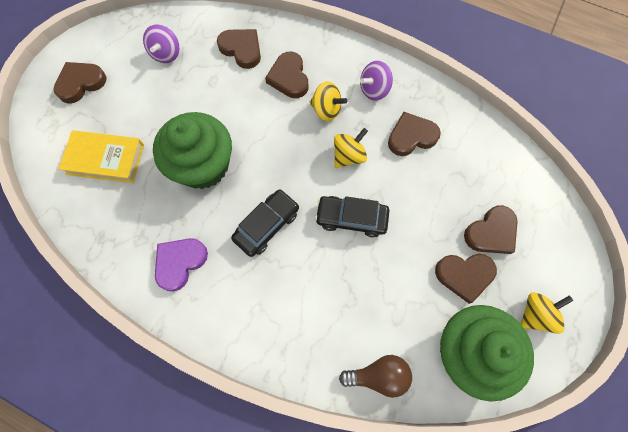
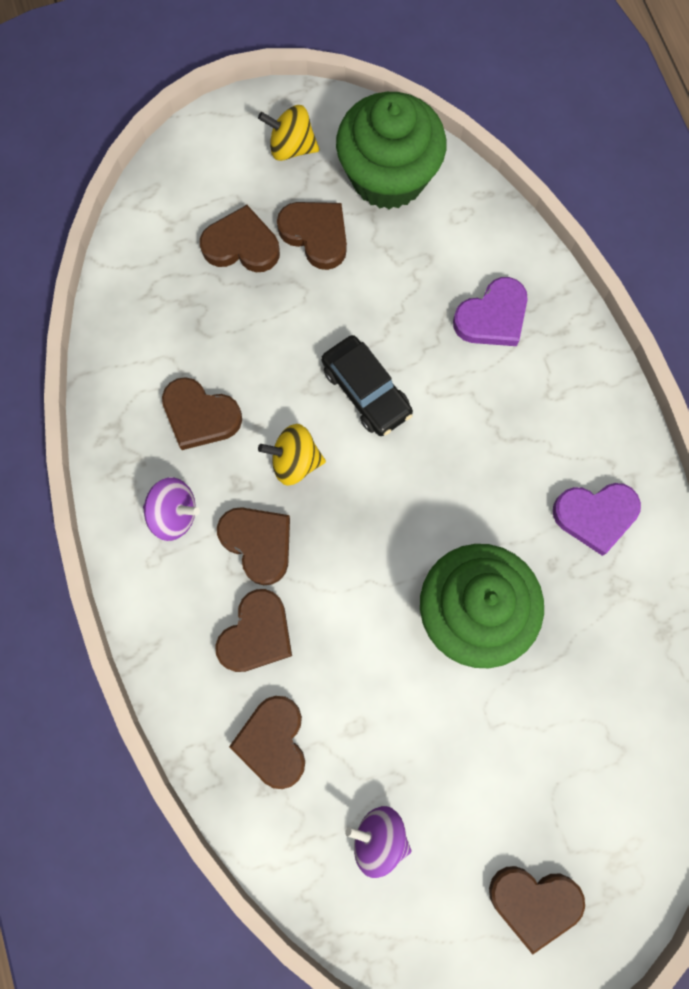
camera: 135 degrees left, 5 degrees up
(105, 159) = (585, 737): yellow book -> none
(166, 54) = (379, 837): purple spinning top -> purple spinning top turned 120 degrees counterclockwise
(267, 225) = (464, 469): black car -> none
(326, 110) = (258, 543): yellow spinning top -> brown heart
(328, 321) = (492, 317): none -> purple heart
(378, 375) = (492, 232): brown light bulb -> none

